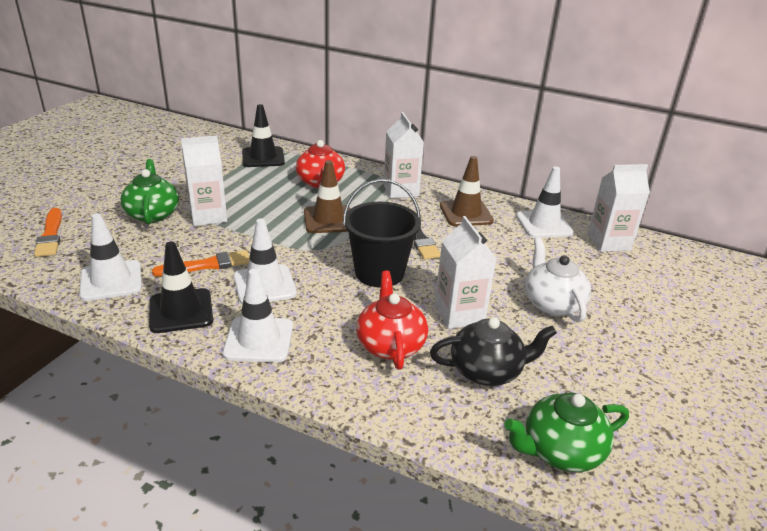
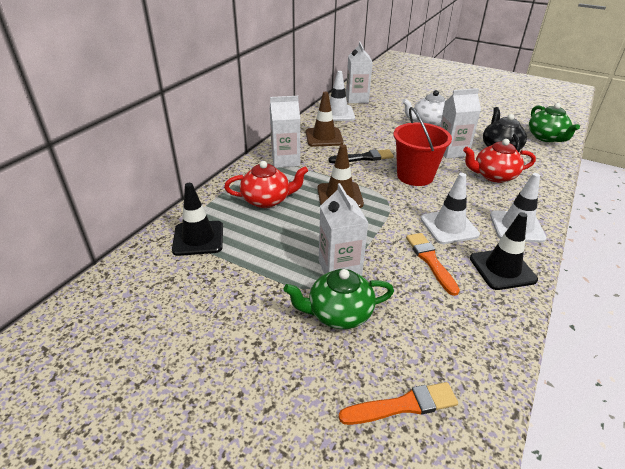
camera: 85 degrees left, 5 degrees up
(111, 281) = (477, 323): white traffic cone -> none
(379, 273) = (415, 176): black bucket -> red bucket

